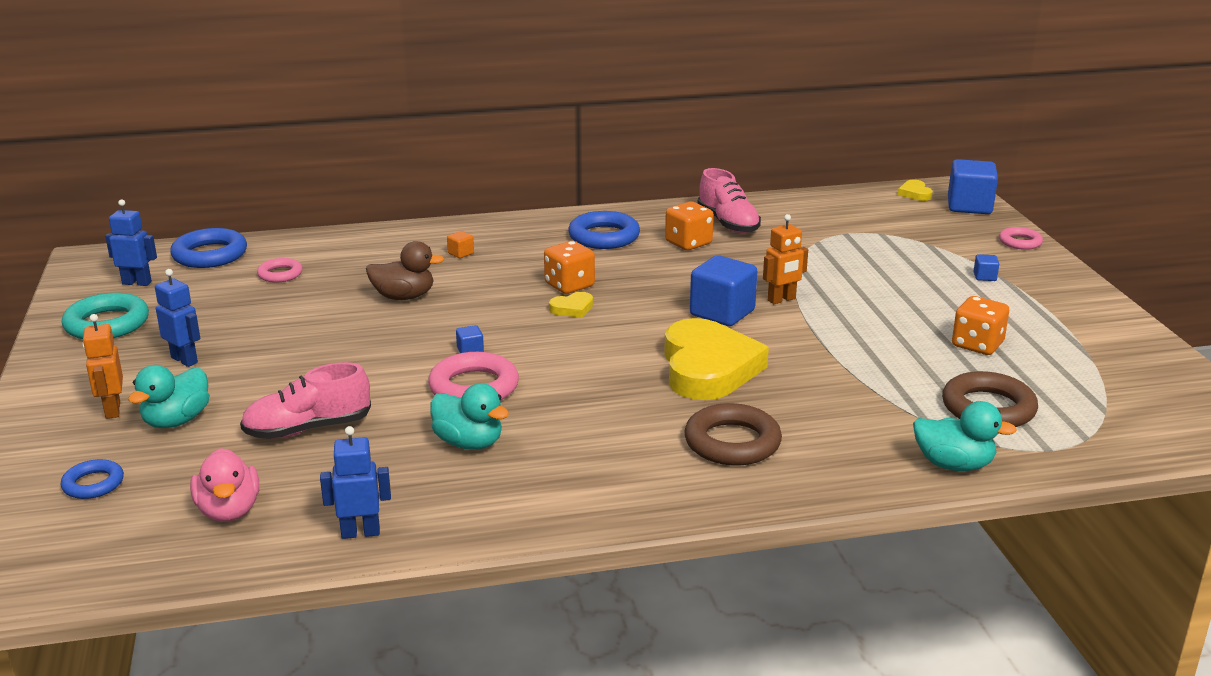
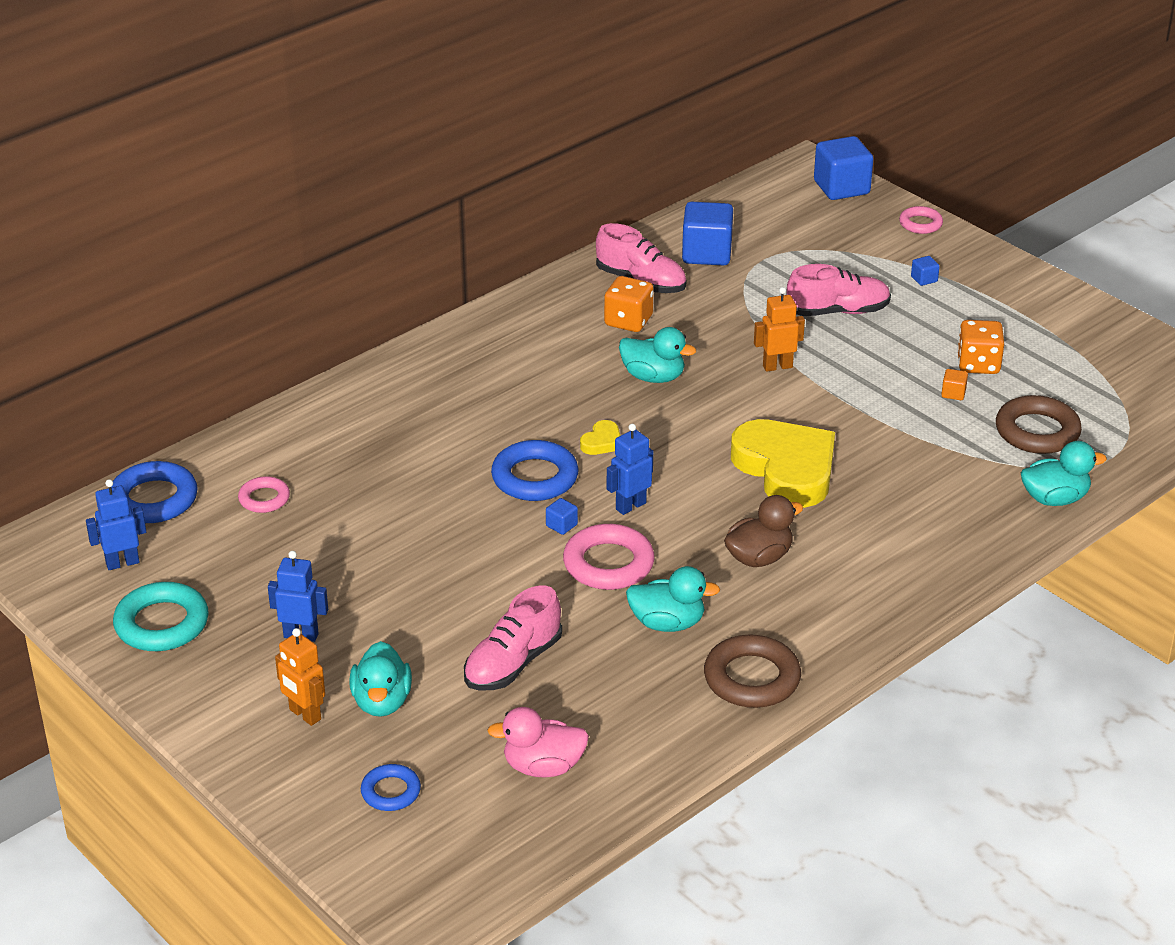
camera: 30 degrees left, 10 degrees up
(229, 511) = (543, 767): pink duck -> pink duck turned 135 degrees clockwise
(360, 532) = (674, 741): blue robot -> blue robot (630, 506)
(404, 297) = (426, 483): brown duck -> brown duck (759, 558)
(461, 253) = (420, 408): orange cube -> orange cube (953, 393)
(569, 285) = (570, 414): orange dice -> none
(604, 237) = (539, 339): blue ring -> blue ring (535, 477)
(666, 280) = (653, 377): none -> turquoise duck
(722, 313) = (740, 400): blue cube -> blue cube (706, 253)
(732, 442) = (876, 540): brown ring -> brown ring (752, 678)
(781, 300) = (777, 366): orange robot -> orange robot turned 135 degrees counterclockwise
(878, 279) = (838, 311): none -> pink shoe
(915, 193) = (779, 184): yellow heart -> none

